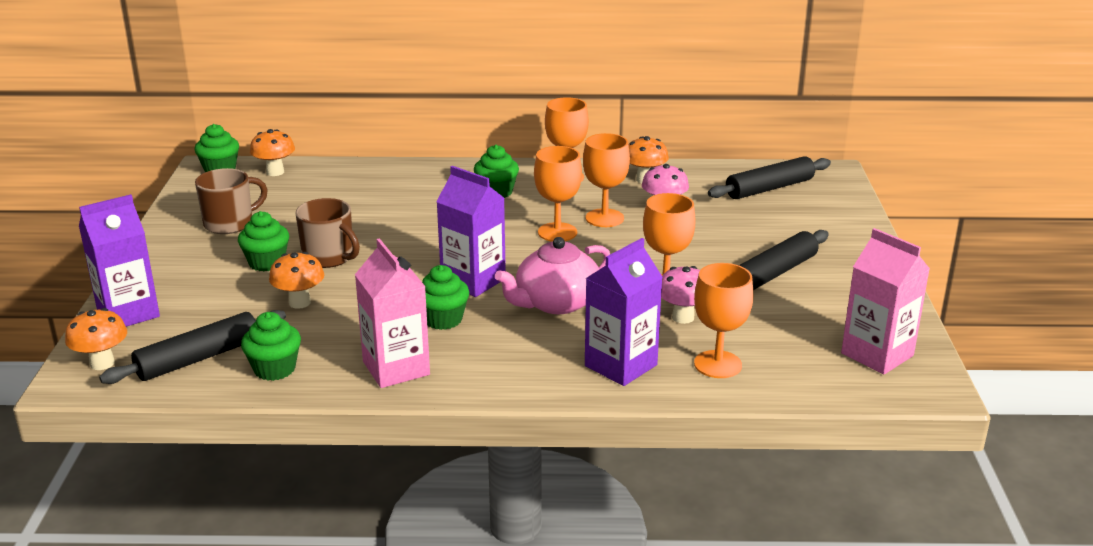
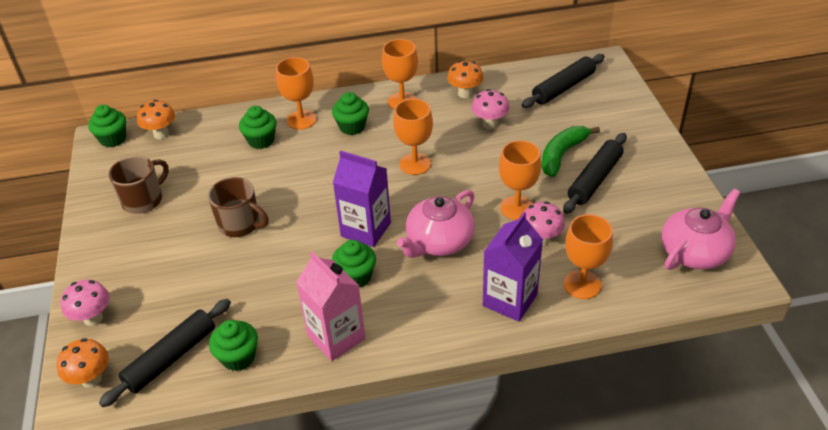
camera: 10 degrees left, 15 degrees up
(128, 313) = (93, 318): purple carton -> pink mushroom
(266, 263) = (190, 239): green cupcake -> green cupcake (261, 140)
(299, 302) = (233, 279): orange mushroom -> none
(604, 218) = (447, 142): orange goblet -> orange goblet (301, 120)
(742, 246) = (562, 155): none -> green banana
(877, 354) = (695, 251): pink carton -> pink teapot

